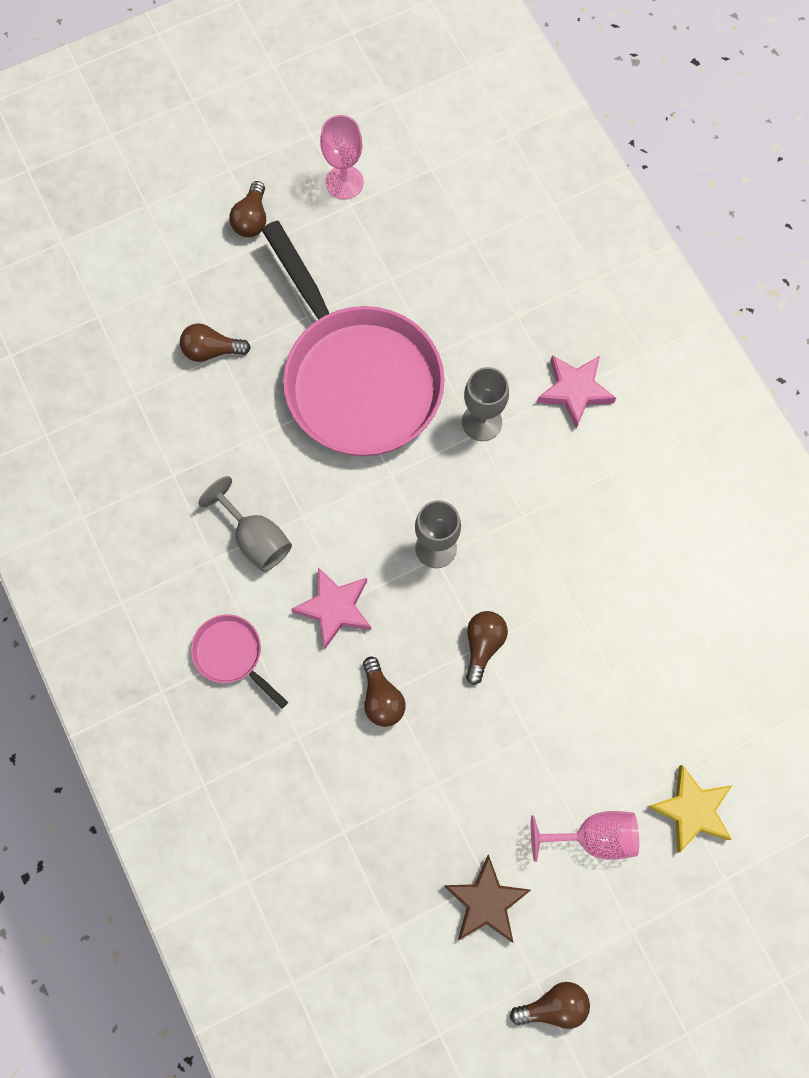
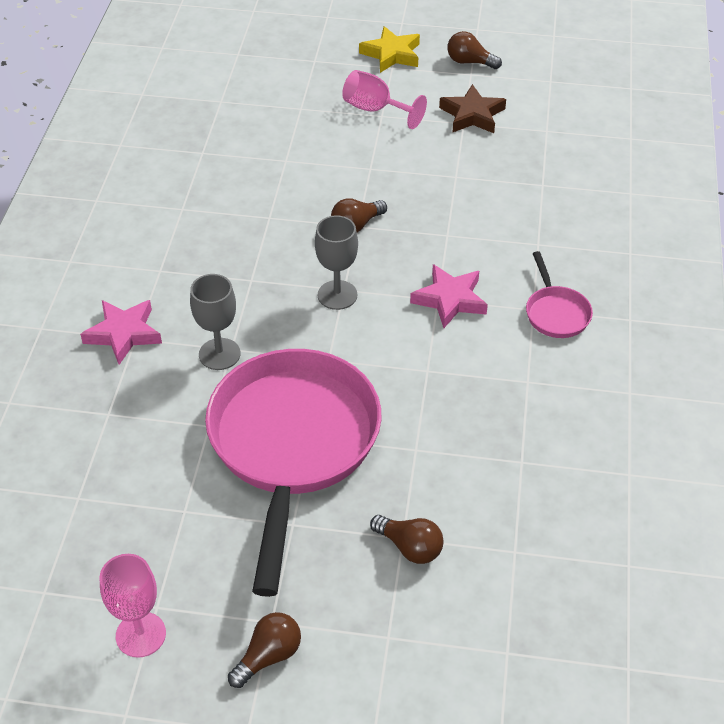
camera: 145 degrees left, 25 degrees down
(255, 538) = (480, 376): grey goblet -> none
(381, 698) = (457, 234): brown light bulb -> none
(691, 810) = (301, 93): yellow star -> yellow star (391, 54)

